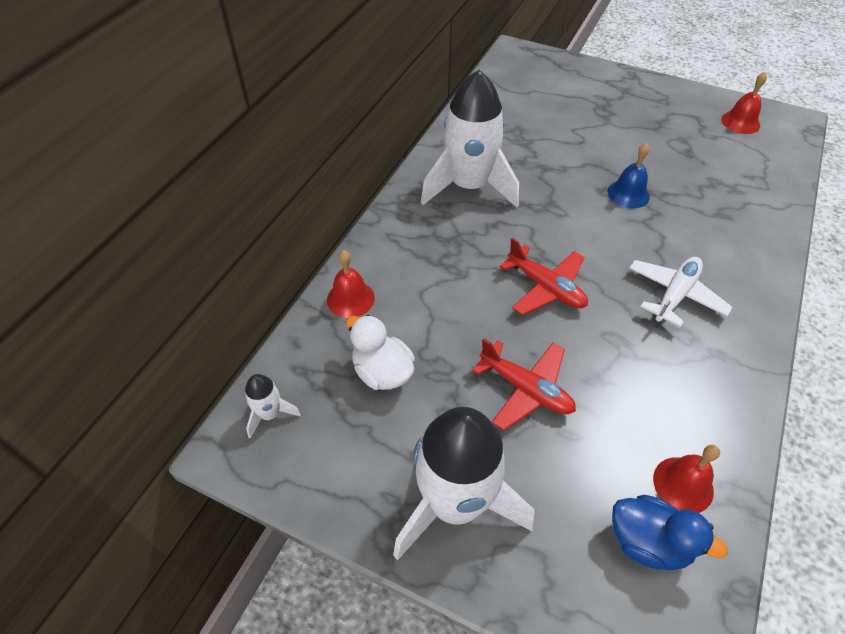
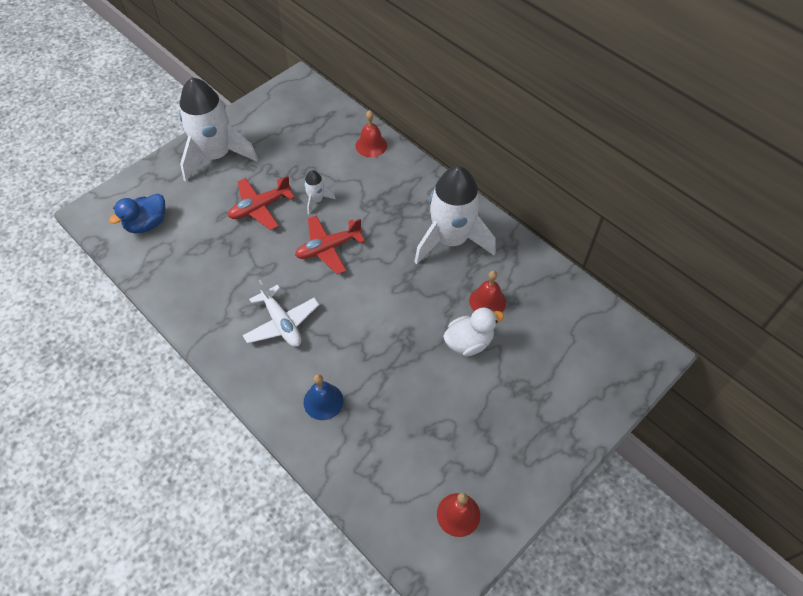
camera: 110 degrees right, 5 degrees up
(270, 414) = (309, 97): white rocket -> white rocket (316, 200)
(382, 372) = (309, 147): white duck -> white duck (469, 342)
(628, 194) = (396, 347): blue bell -> blue bell (323, 401)
(683, 484) = (162, 254): red bell -> red bell (487, 301)

